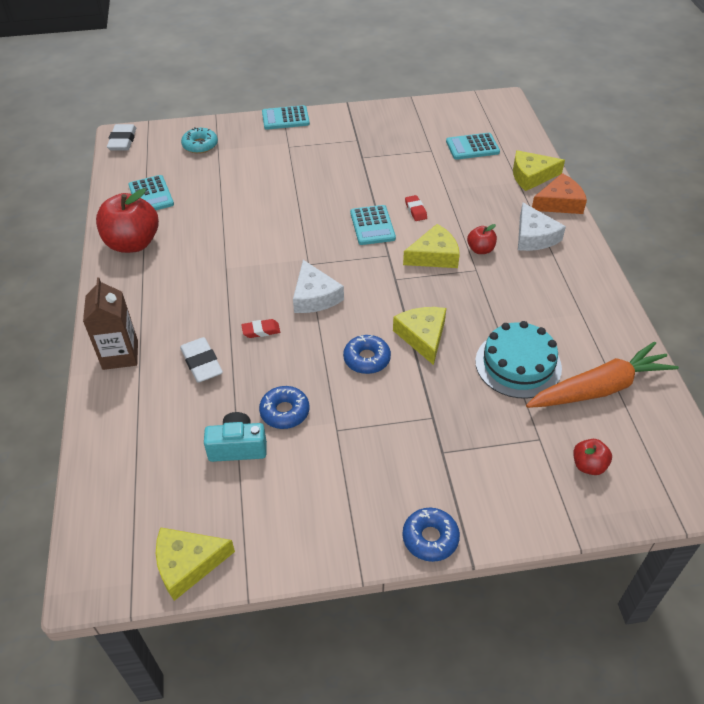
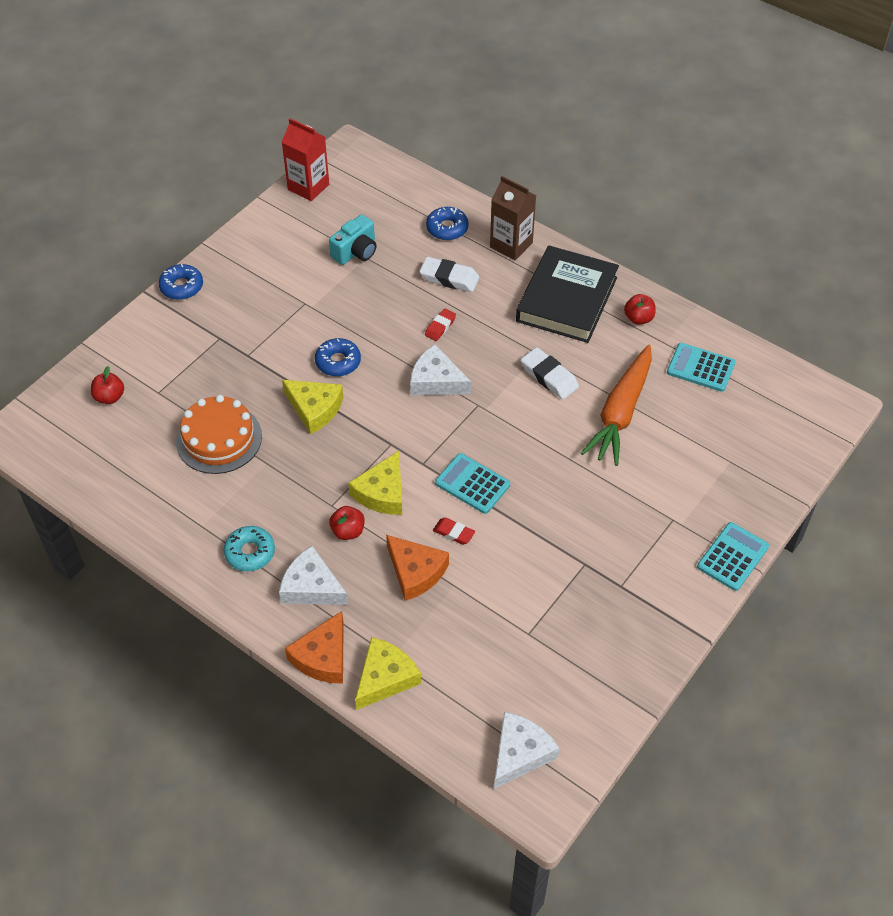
camera: 135 degrees right, 5 degrees up
(123, 141) = (826, 400): white eraser -> white eraser (549, 377)
(133, 243) = (638, 318): red apple -> red apple, size x0.48
(152, 286) = (567, 299): none -> black book
(188, 564) = (308, 187): yellow cheese -> red carton
(200, 145) = (753, 452): turquoise donut -> turquoise donut (250, 552)
(285, 412) = (352, 289): blue donut -> blue donut (447, 228)
(461, 207) = (415, 572): none -> orange cheese
(472, 147) = (490, 676): turquoise calculator -> none
(492, 118) = (520, 753): none -> white cheese
(518, 364) = (219, 438): turquoise cake -> orange cake
(599, 388) = (139, 463): orange carrot -> orange carrot (621, 412)

